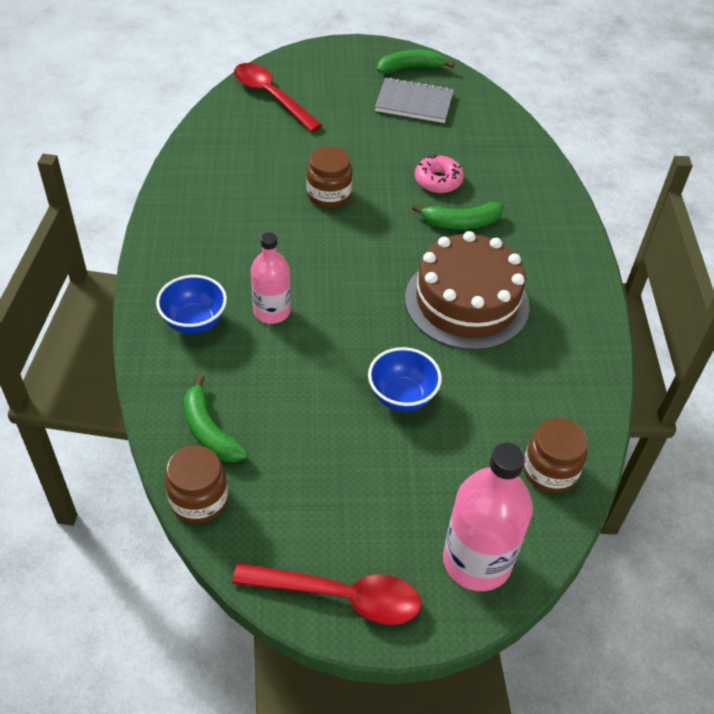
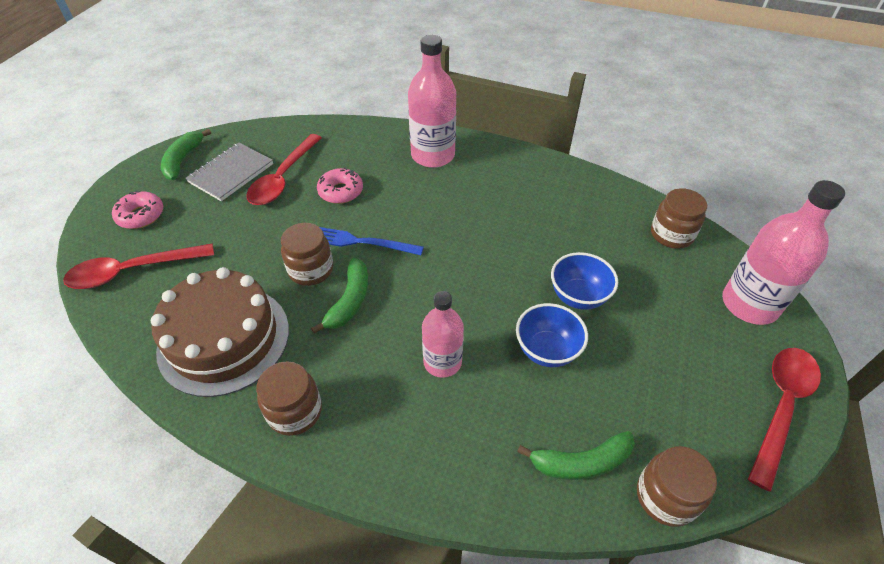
camera: 65 degrees left, 0 degrees up
(185, 236) = (295, 411): none -> brown jar
(194, 322) = (428, 436): blue bowl -> blue bowl (546, 350)
(330, 74) = (141, 215): none -> pink donut
(381, 216) = (361, 242): none -> blue fork
(429, 137) = (283, 178): none -> red spoon
(461, 223) = (399, 195): green banana -> green banana (350, 301)
(466, 302) = (489, 222): brown cake -> brown cake (224, 339)
(540, 230) = (433, 155): none -> pink bottle

